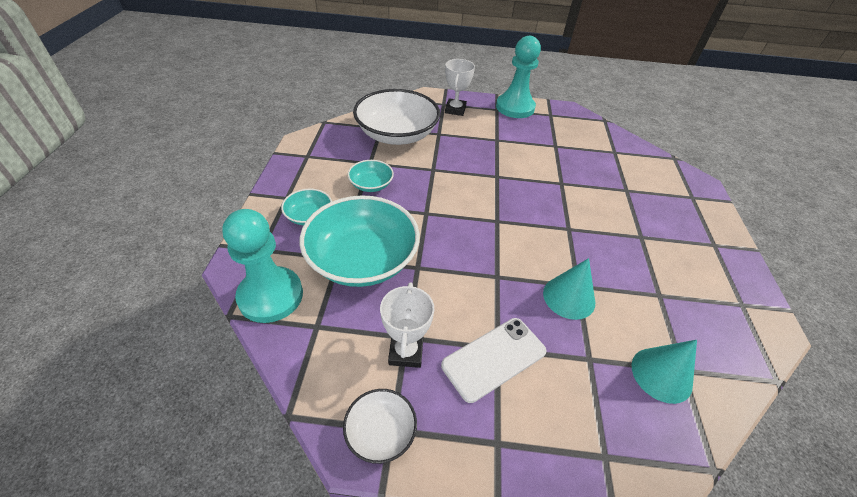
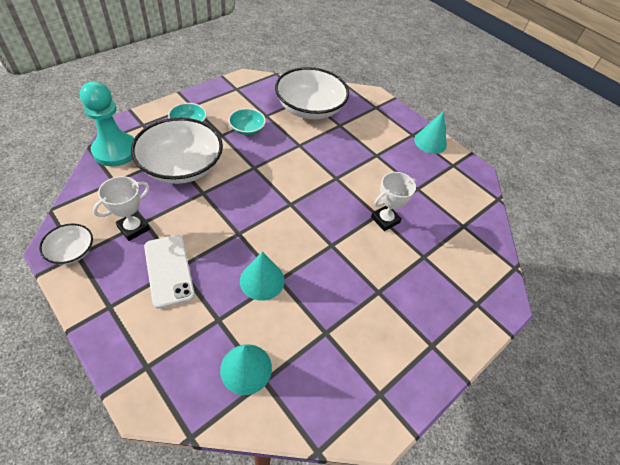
camera: 40 degrees right, 5 degrees up
(362, 259) = (181, 166): turquoise bowl -> white bowl
(455, 110) = (378, 116): white trophy -> white trophy (385, 220)
(494, 358) = (169, 270): white phone -> white phone turned 60 degrees clockwise
(515, 107) = (430, 142): turquoise pawn -> turquoise cone

